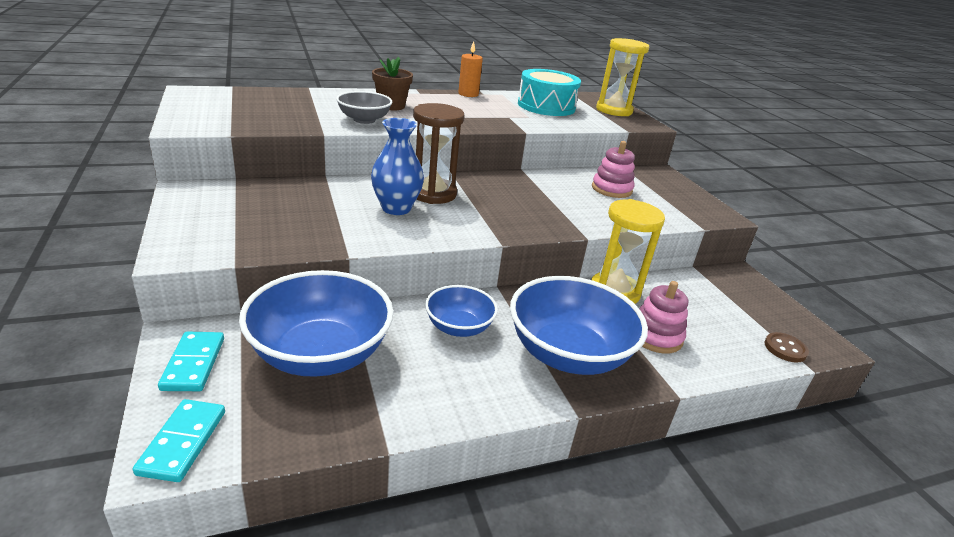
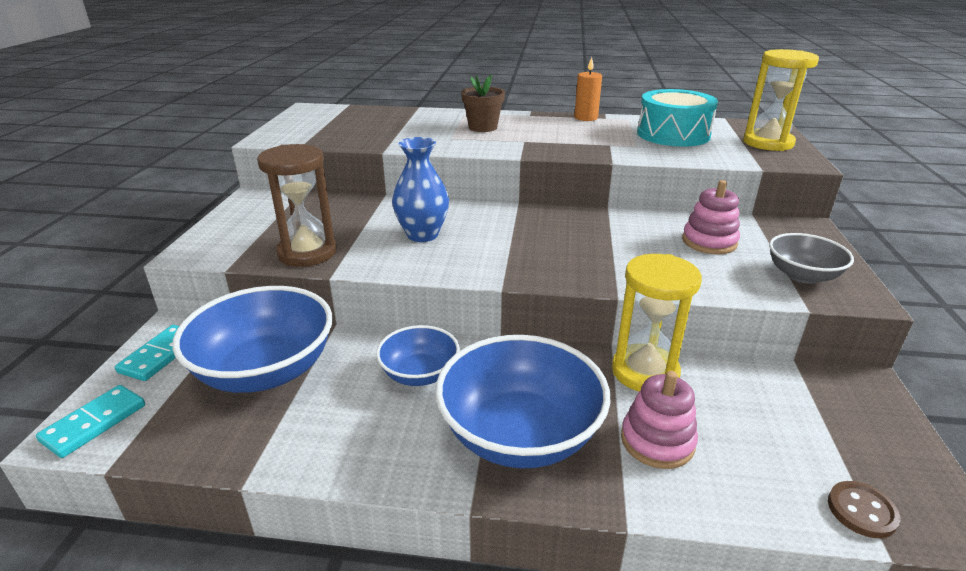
camera: 30 degrees right, 0 degrees up
(364, 120) = (438, 140): grey bowl -> grey bowl (802, 275)
(433, 193) = (476, 223): brown hourglass -> brown hourglass (307, 253)

